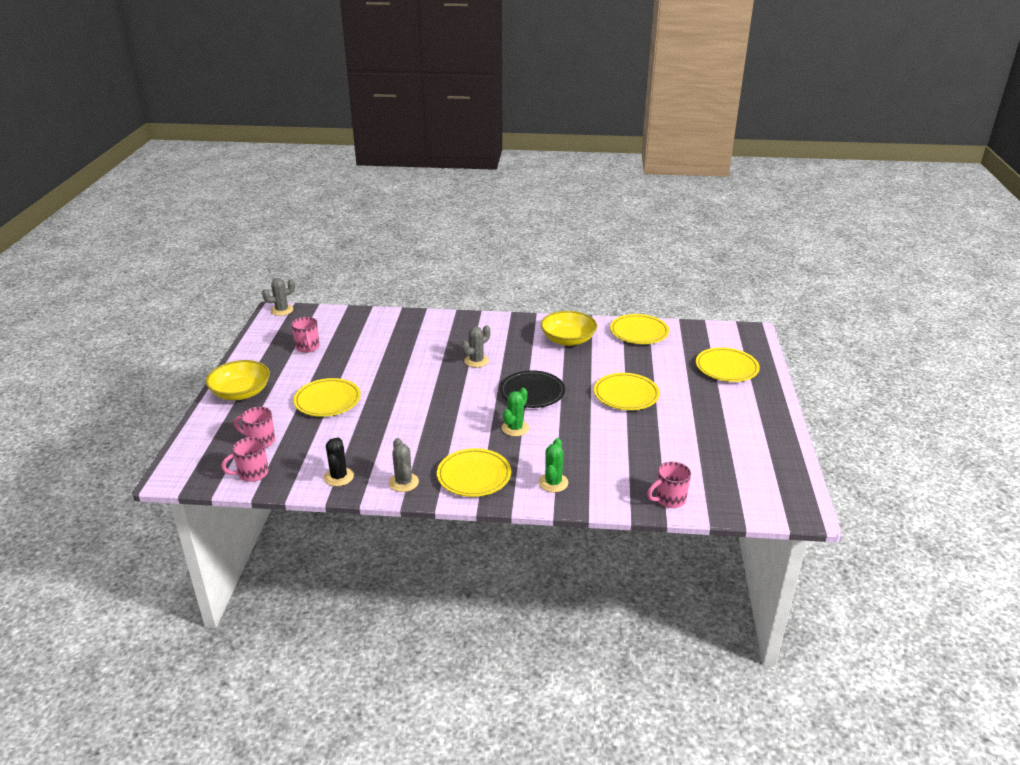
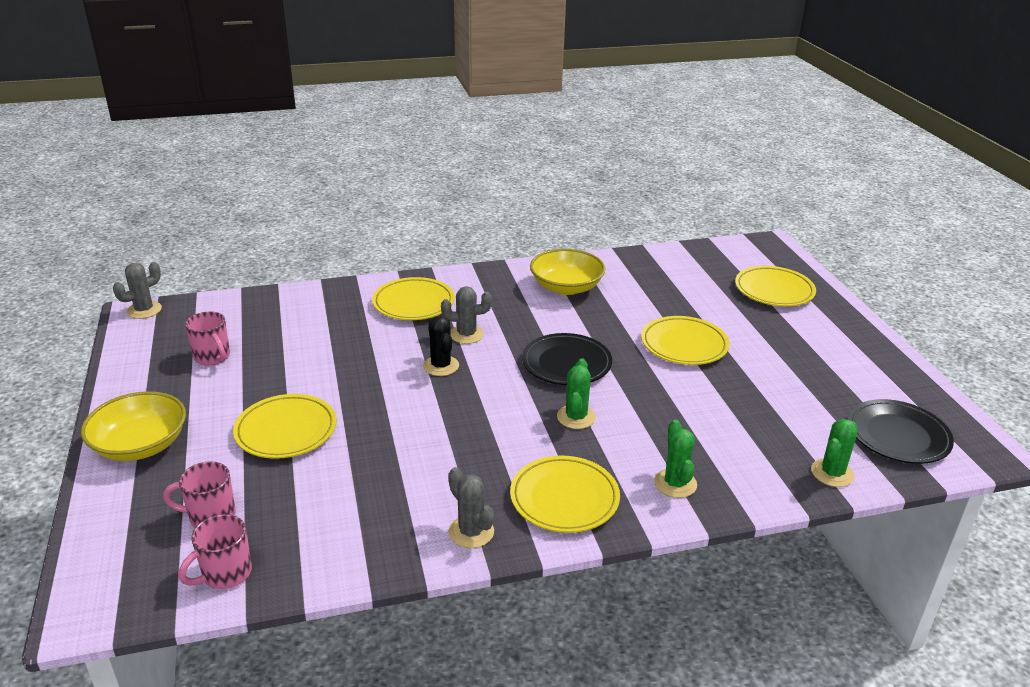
camera: 20 degrees left, 0 degrees up
(339, 477) = (368, 546): black cactus -> black cactus (441, 366)
(476, 361) = (466, 334): grey cactus -> grey cactus turned 60 degrees clockwise
(639, 332) = (645, 264): yellow plate -> yellow plate (413, 303)
(669, 500) = (832, 473): pink mug -> green cactus
(739, 486) = (898, 436): none -> black plate

